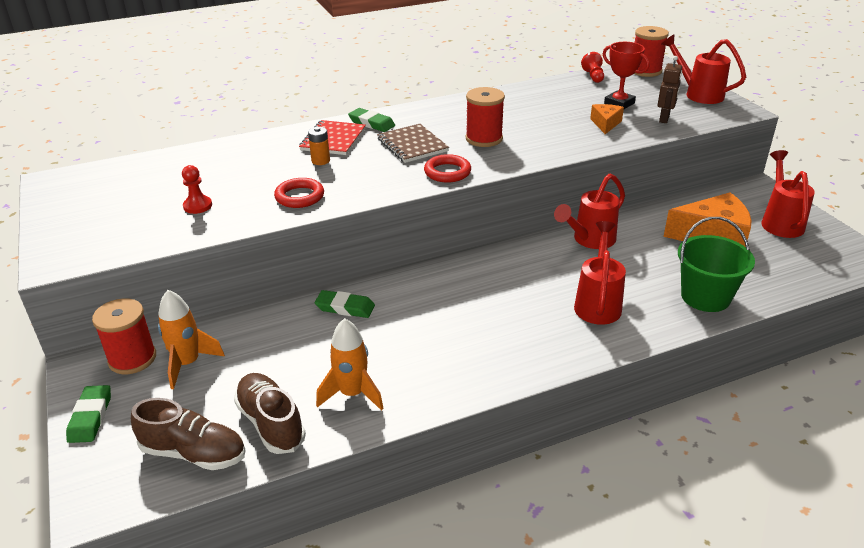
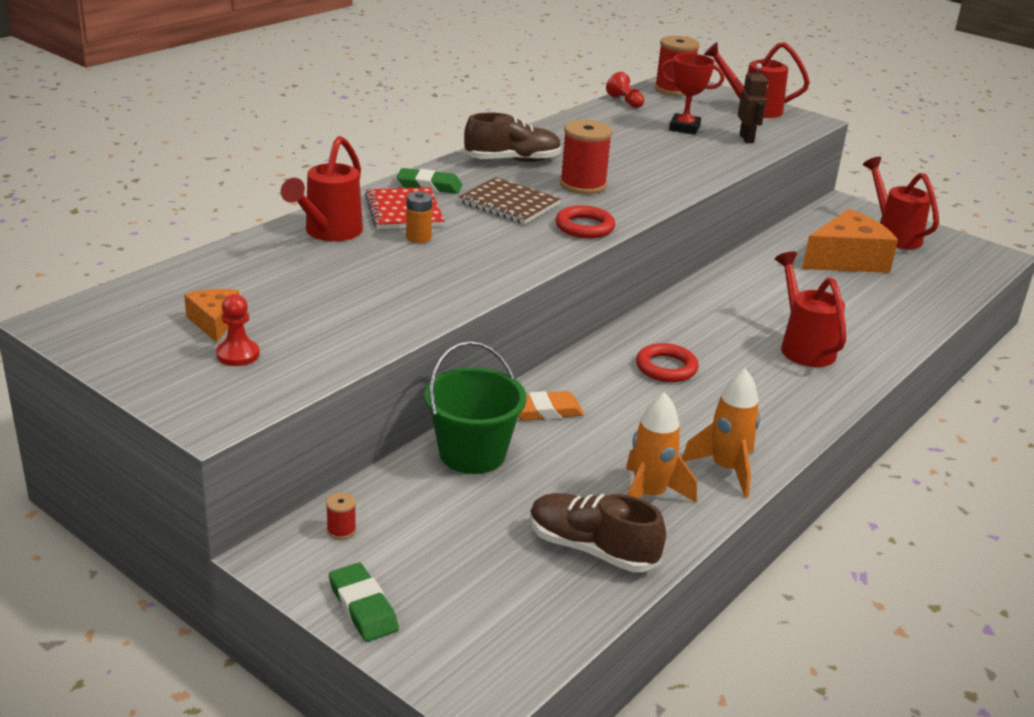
camera: 30 degrees left, 5 degrees down
(132, 358) = (341, 530): red spool -> red spool, size x0.44
(188, 364) = (421, 516): orange rocket -> orange rocket (726, 469)
(194, 453) = (537, 604): brown shoe -> brown shoe (512, 160)
(198, 206) = (324, 315): red pawn -> red pawn (238, 355)
(299, 197) = (443, 282): red ring -> red ring (666, 367)
(345, 307) = (545, 411): green eraser -> orange eraser
(589, 240) = (735, 286): red watering can -> red watering can (328, 233)
(605, 124) = (694, 151): orange cheese -> orange cheese (214, 322)
(705, 297) = (893, 319): green bucket -> green bucket (472, 453)

